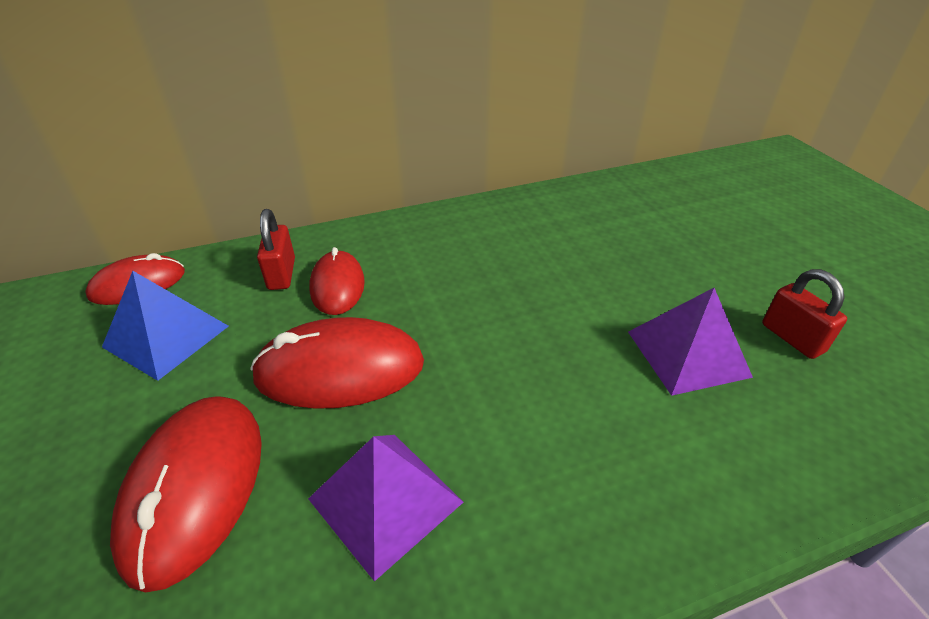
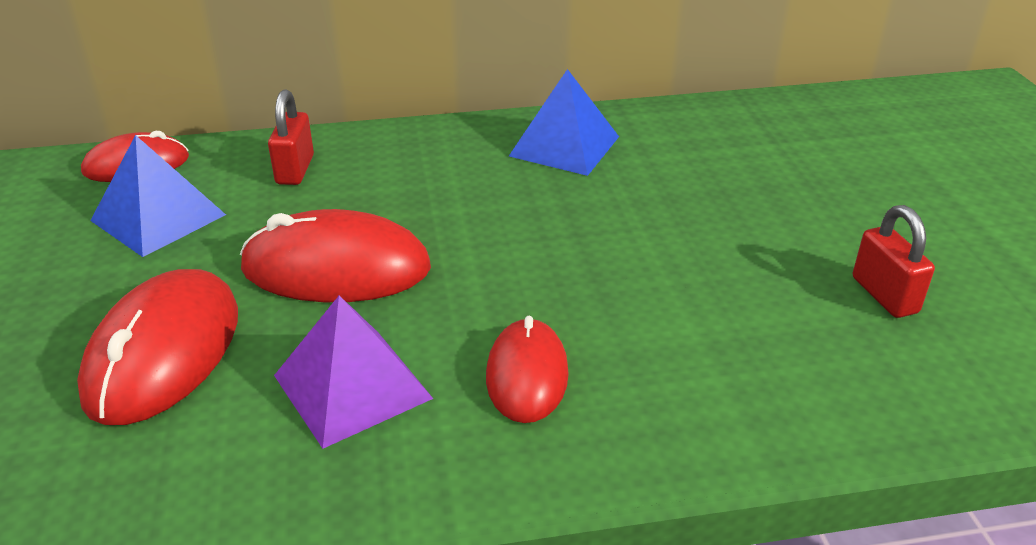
camera: 10 degrees right, 5 degrees down
(337, 286) = (355, 187): red mouse -> red mouse (527, 375)
(498, 229) = (564, 146): none -> blue pyramid
(687, 353) = (744, 296): purple pyramid -> none

